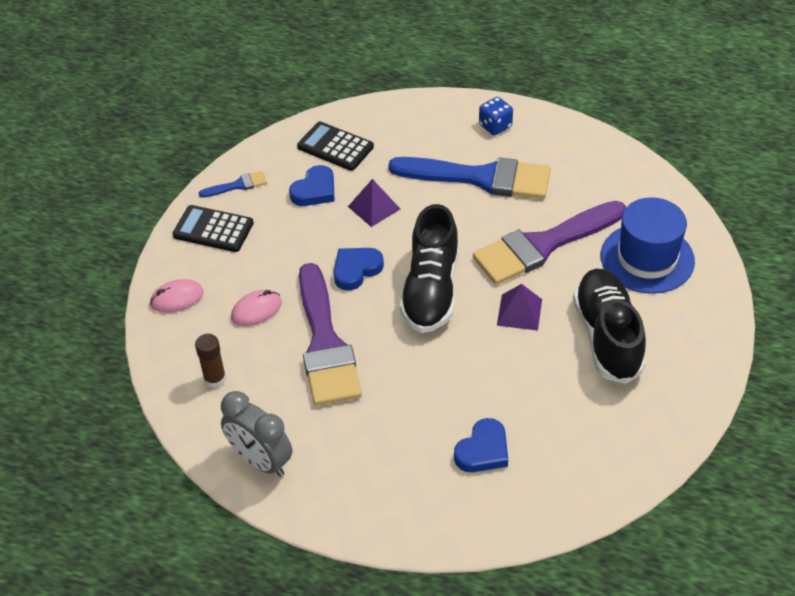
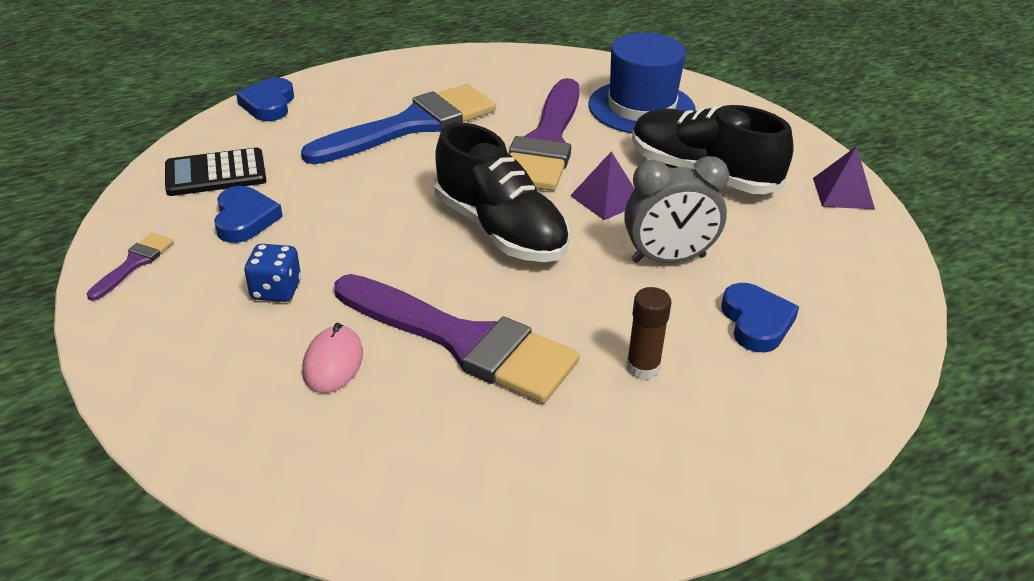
camera: 50 degrees left, 10 degrees down
(177, 298) = (204, 418): pink mouse -> none
(213, 229) = (159, 321): black calculator -> none
(215, 379) = (381, 466): brown glue stick -> brown glue stick (643, 367)
(237, 185) = (134, 264): blue brush -> purple brush
(261, 461) = (567, 507): grey clock -> grey clock (668, 259)
(356, 270) = (397, 258): blue heart -> blue heart (269, 104)
(374, 207) = (336, 199): purple pyramid -> purple pyramid (843, 193)
(495, 126) = (367, 85): blue dice -> blue dice (276, 290)

